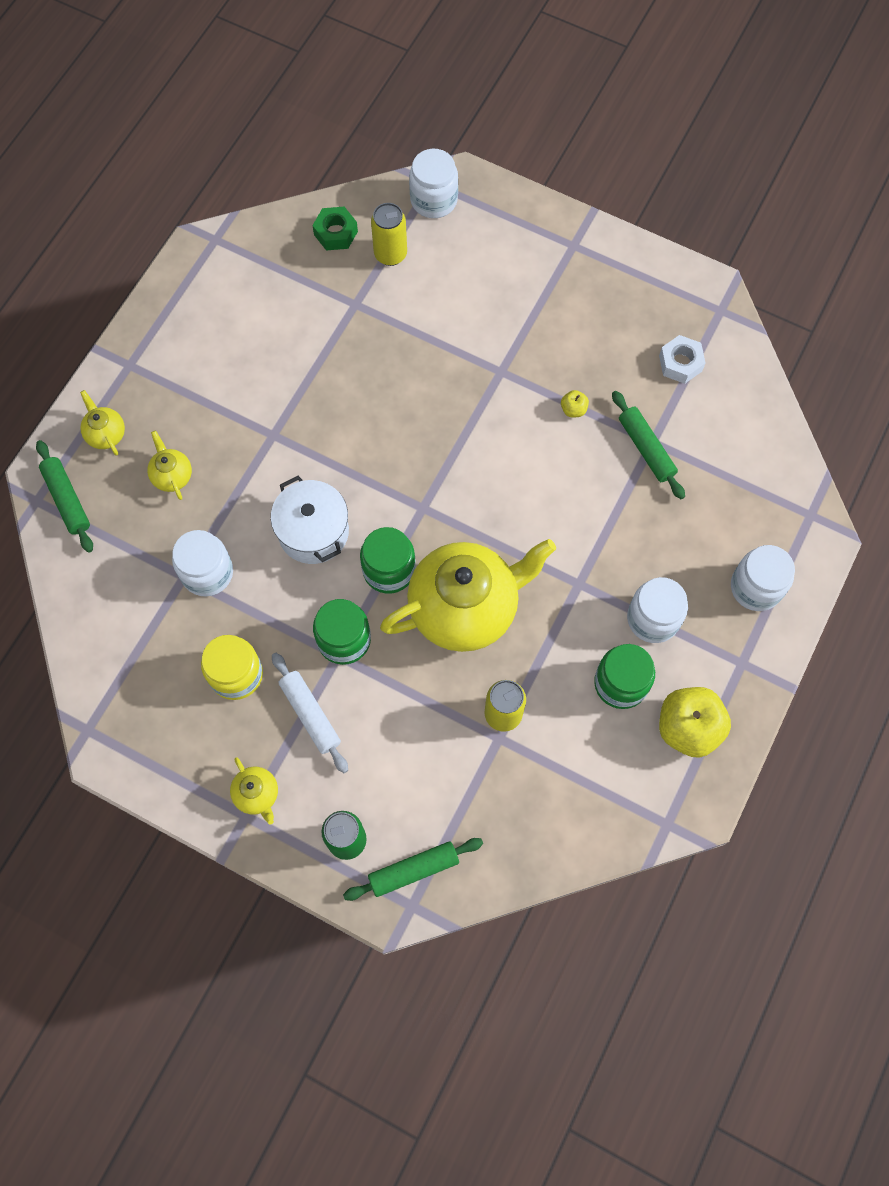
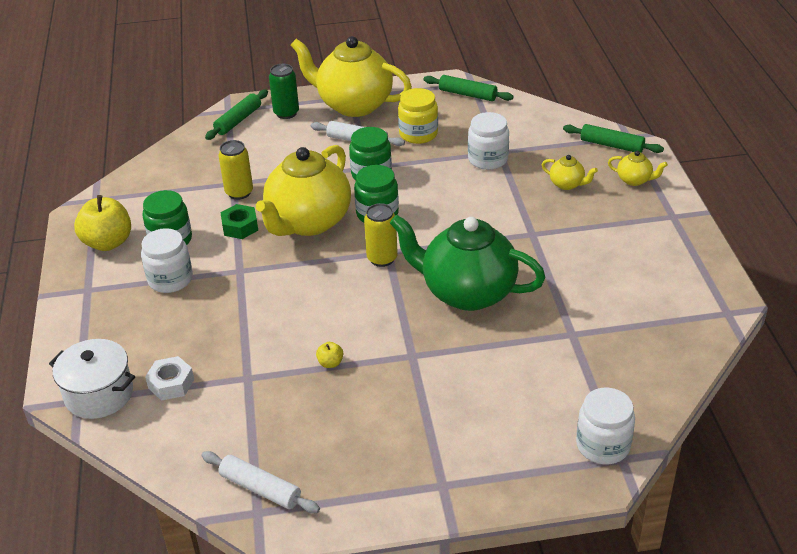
camera: 145 degrees right, 30 degrees down
(257, 794) = (353, 105): yellow teapot -> yellow teapot, size x2.41
(313, 532) = (446, 206): white pot -> white pot (99, 394)
(336, 233) = (648, 371): green nut -> green nut (240, 227)
(390, 254) = (587, 382): yellow can -> yellow can (382, 258)
(397, 406) = (466, 292): none -> green teapot
(646, 449) = (249, 370): green rolling pin -> green rolling pin (467, 94)
(680, 363) = (265, 446): white nut -> white nut (171, 384)
(706, 328) = (260, 488): none -> white rolling pin
(756, 587) = (100, 333): white jar -> none

